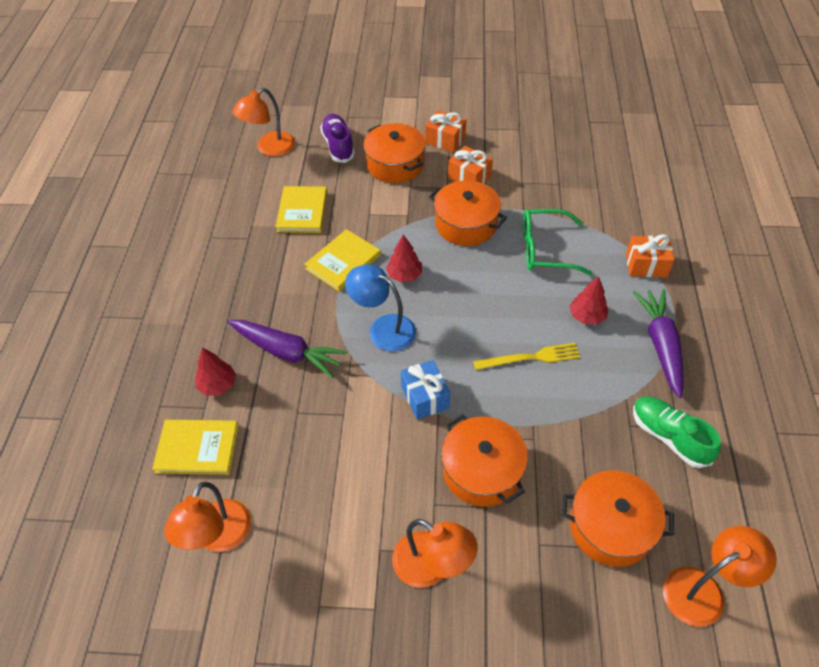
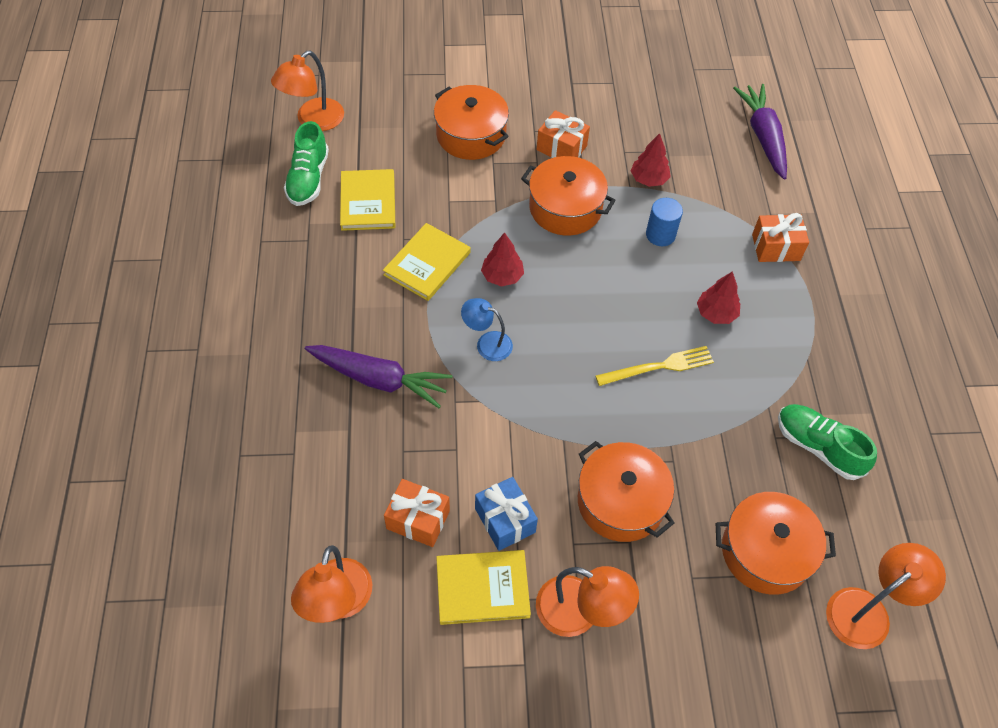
camera: 10 degrees left, 5 degrees up
(197, 448) = (294, 502): yellow book -> yellow book (482, 588)
(218, 385) = (304, 425): red tree -> red tree (648, 179)
(257, 191) = (308, 179): none -> green shoe
(338, 146) = (398, 114): purple shoe -> none
(383, 328) = (487, 343): blue lamp -> blue lamp, size x0.66
(425, 397) = (546, 422): blue gift -> blue gift (505, 520)
(445, 140) = (526, 100): orange gift -> orange gift (418, 519)
(545, 249) = (660, 235): green glasses -> blue cylinder
(660, 345) = (800, 342): purple carrot -> purple carrot (763, 137)

